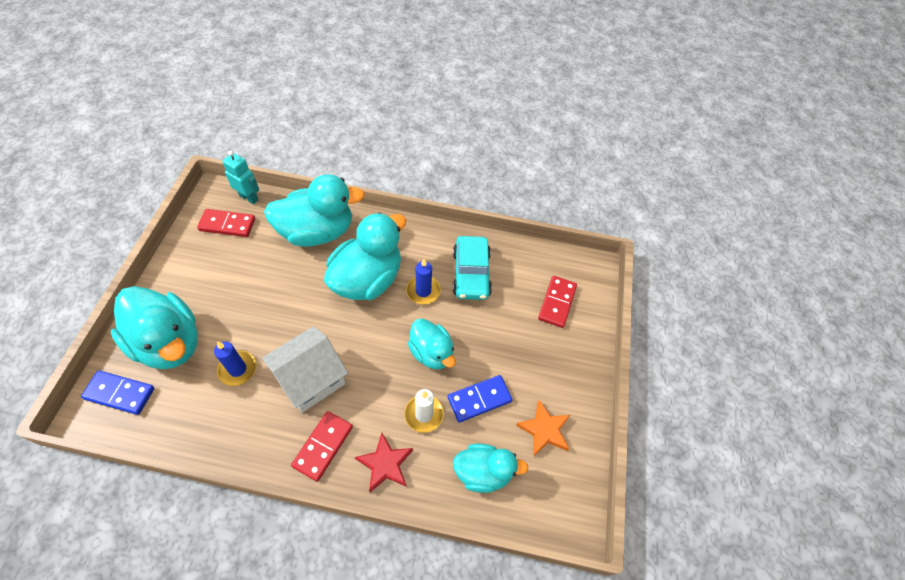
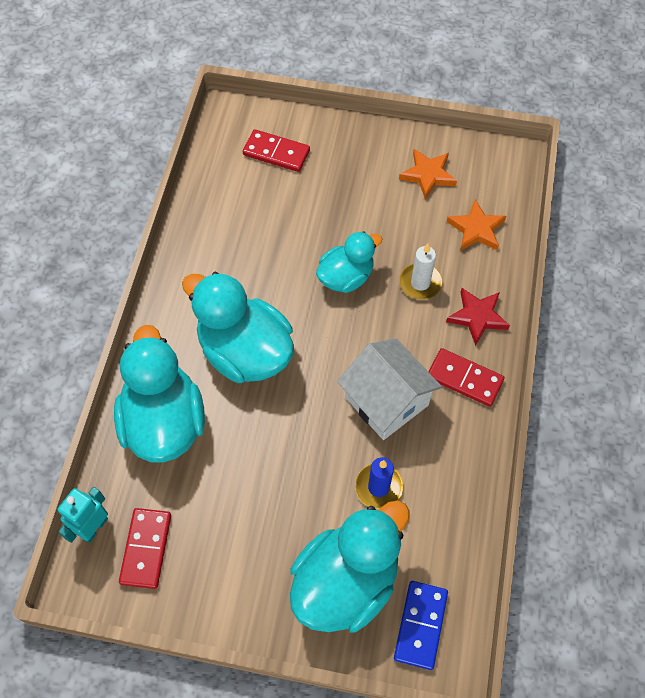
camera: 85 degrees left, 5 degrees up
(423, 291) = (262, 288): blue candle -> none
(471, 273) = (236, 237): turquoise car -> none
(479, 399) = (399, 231): blue domino -> none
(483, 472) = (476, 229): turquoise duck -> orange star

